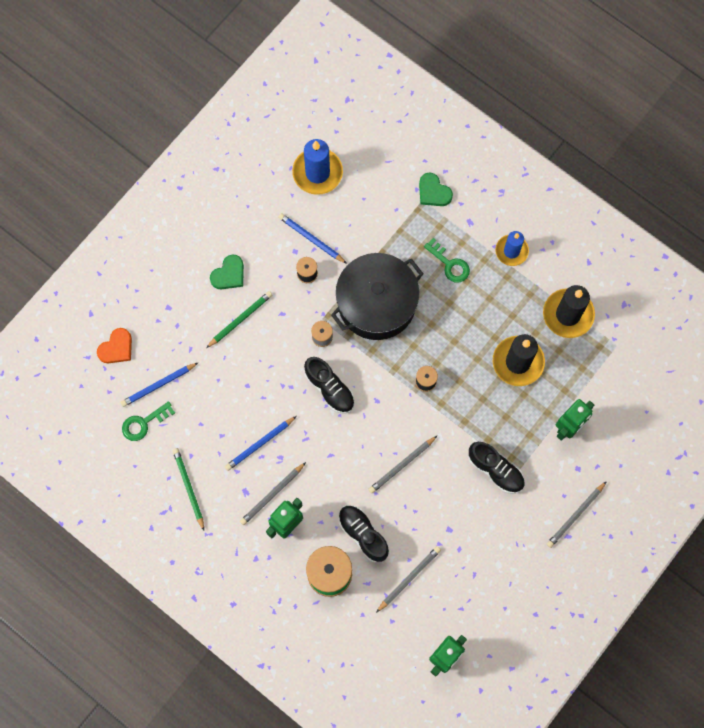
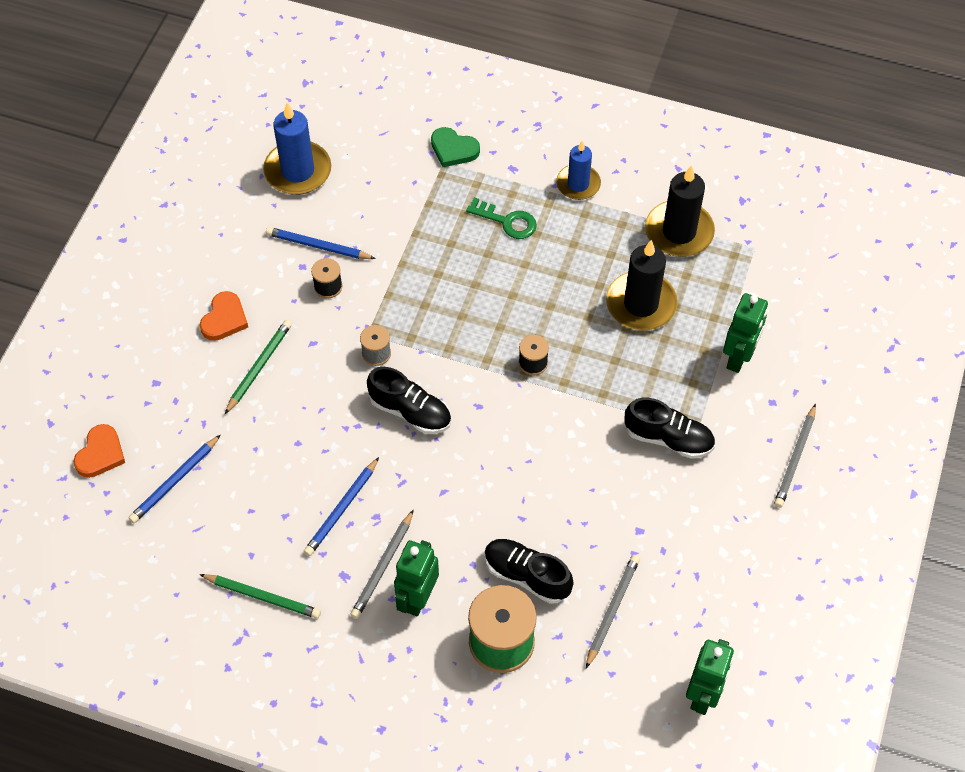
camera: 20 degrees left, 15 degrees down
(144, 423) = (171, 535): green key -> none
(188, 488) = (263, 597): green pencil -> green pencil turned 150 degrees clockwise
(229, 274) = (224, 319): green heart -> orange heart
(376, 303) = (432, 293): black pot -> none
(401, 465) = (543, 473): grey pencil -> none

